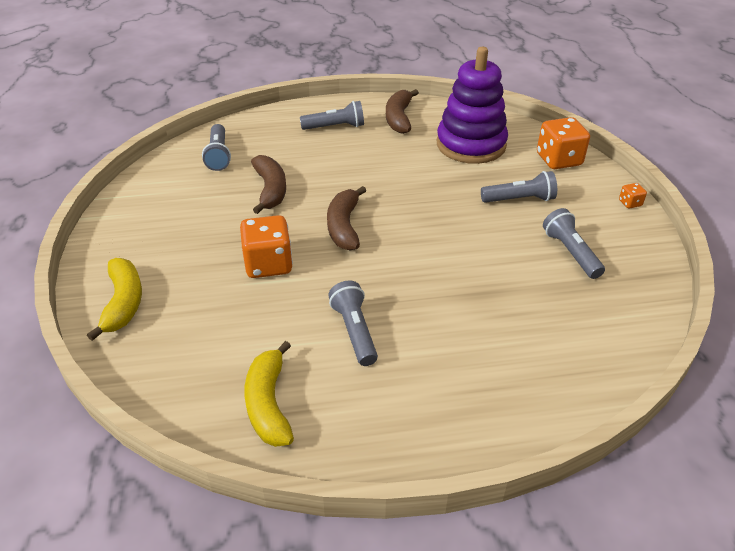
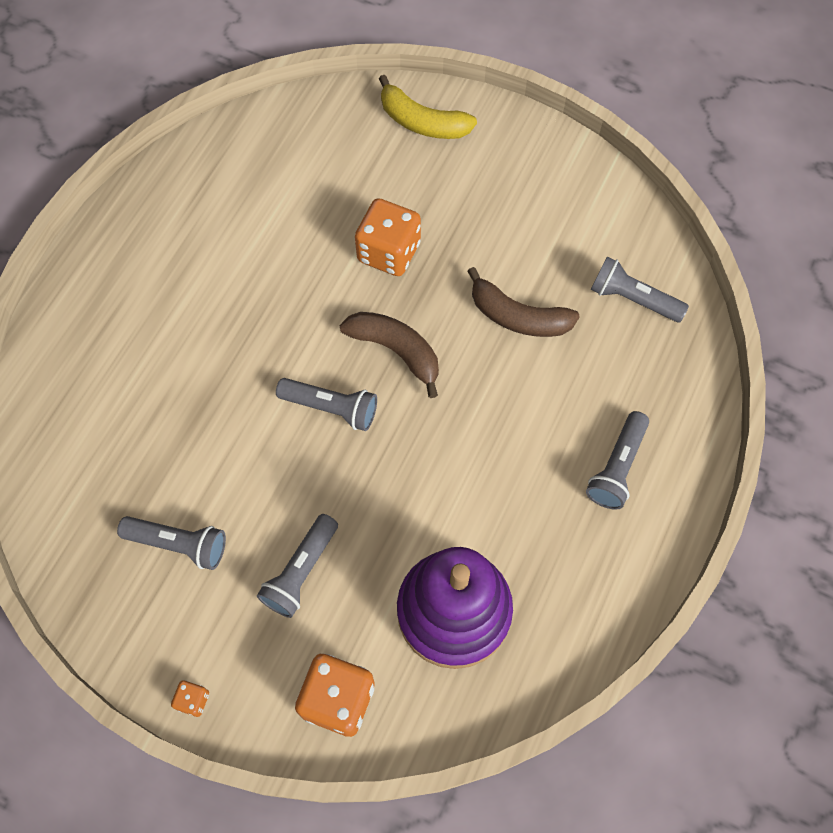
camera: 125 degrees right, 25 degrees up
(268, 404) = (223, 173): yellow banana -> none
(354, 331) = (244, 272): grey flashlight -> grey flashlight (331, 408)
(399, 118) = (586, 566): brown banana -> none

